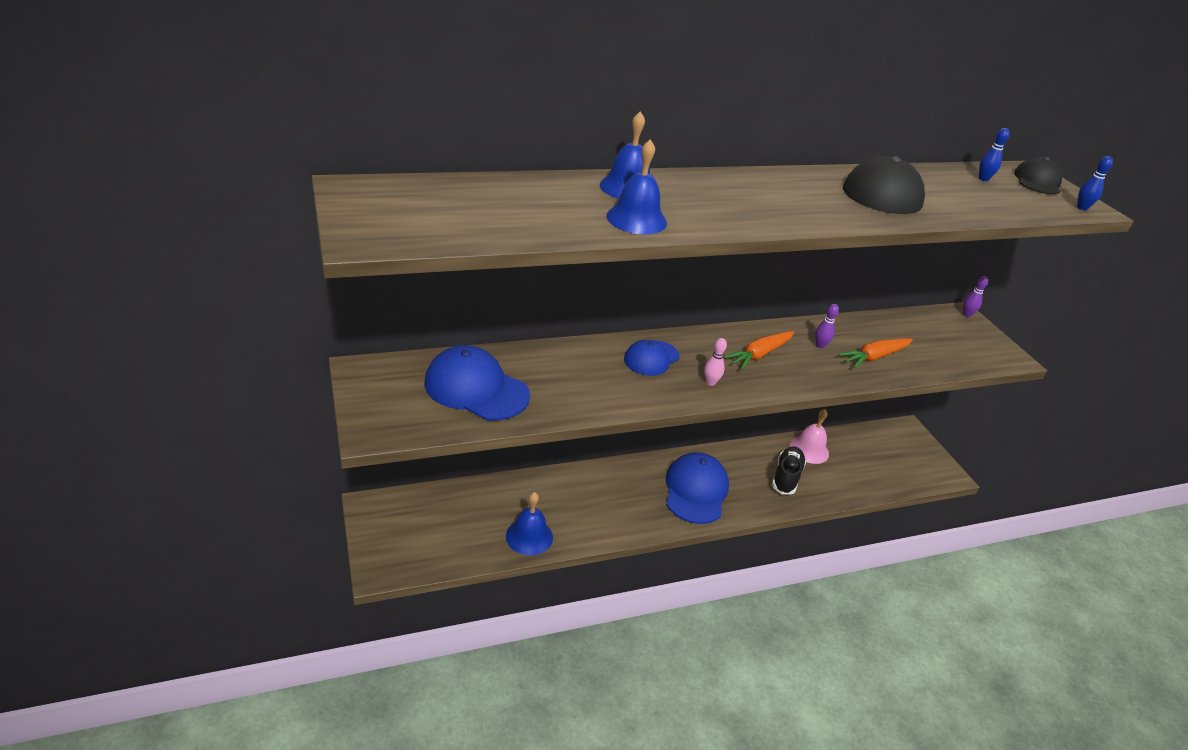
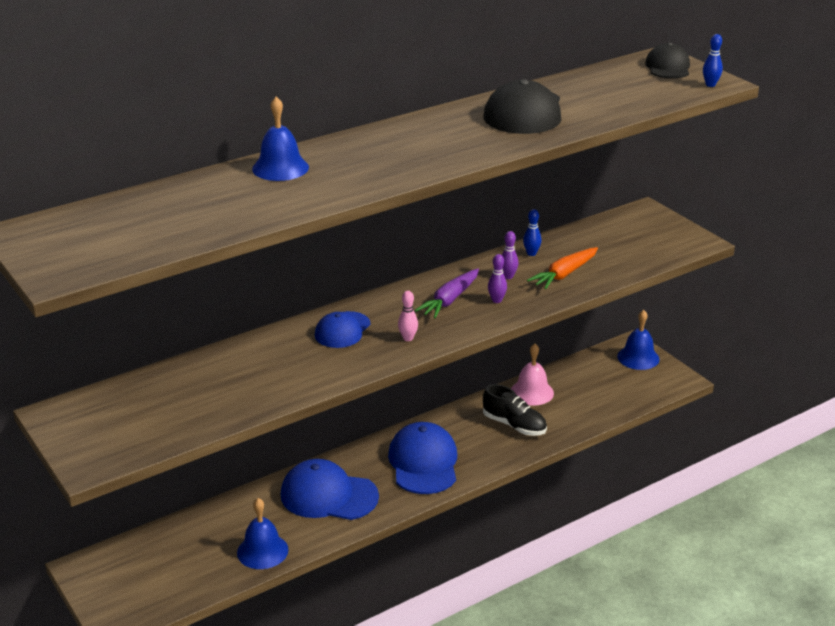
camera: 10 degrees left, 5 degrees down
(476, 389) = (176, 402): blue cap -> blue cap (328, 495)
(636, 219) = (298, 196): blue bell -> blue bell (638, 357)
(759, 354) = (449, 300): orange carrot -> purple carrot
(786, 477) = (514, 425): black shoe -> black shoe turned 120 degrees clockwise
(966, 315) = (649, 210): purple bowling pin -> purple bowling pin (496, 300)
(983, 179) = (616, 77): blue bowling pin -> blue bowling pin (531, 253)

